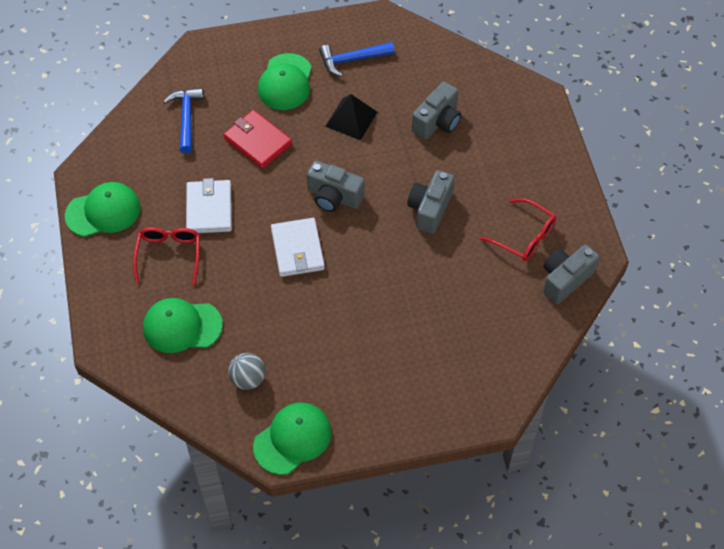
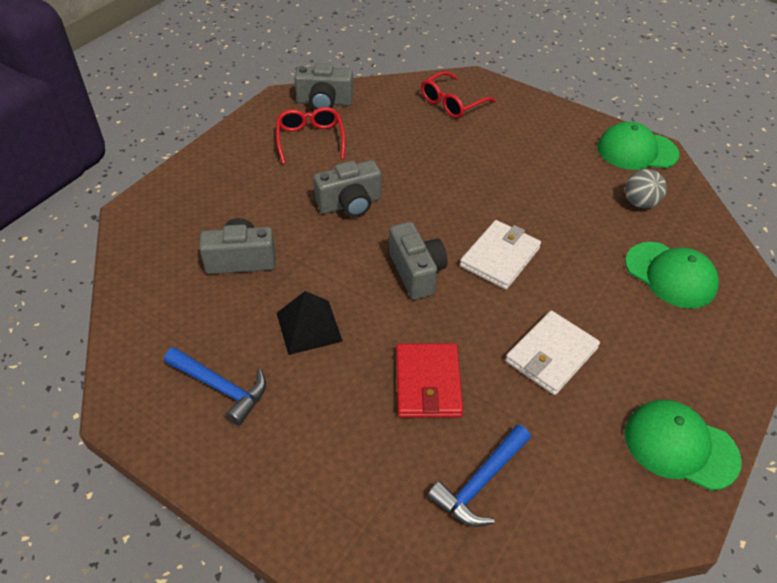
camera: 135 degrees left, 10 degrees down
(169, 255) = (634, 343): red glasses -> red glasses (452, 103)
(285, 82) = (320, 426): green cap -> none

